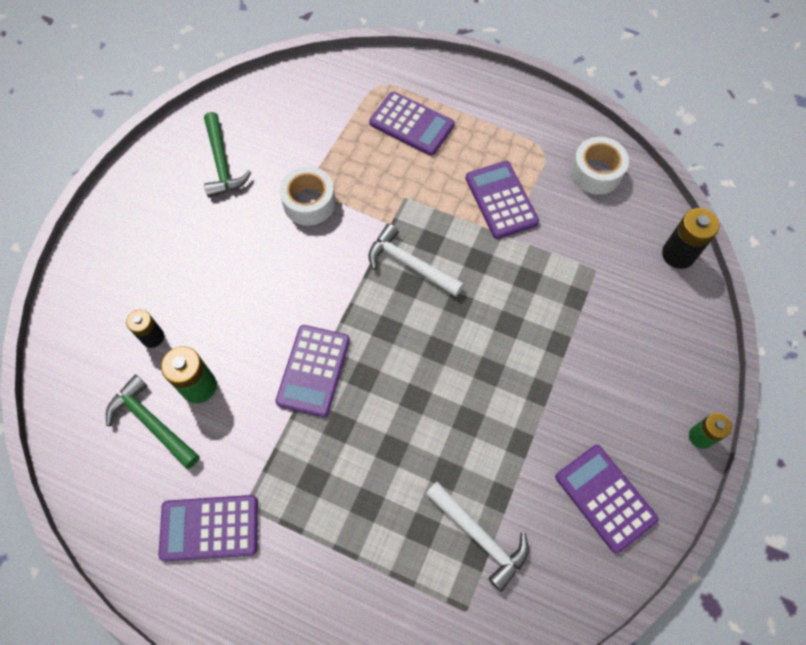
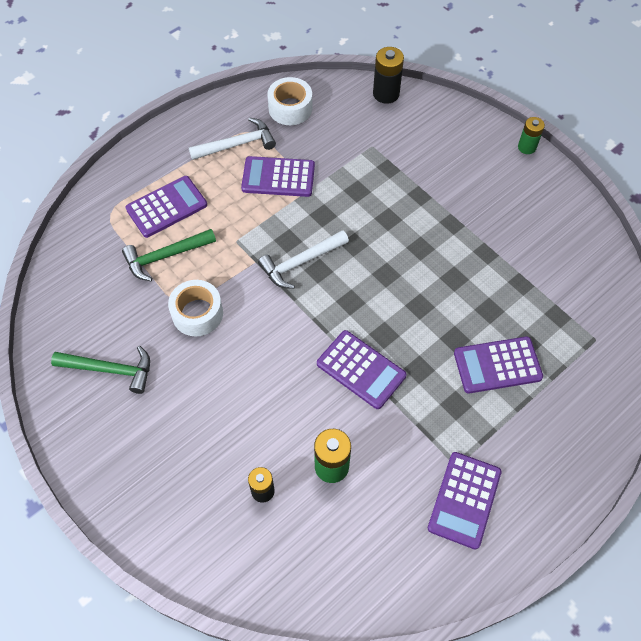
camera: 65 degrees left, 5 degrees down
(152, 422) = (348, 518): green hammer -> green hammer (165, 256)
(479, 536) = (545, 308): white hammer -> white hammer (237, 144)
(605, 498) = (547, 220): purple calculator -> purple calculator (497, 365)

